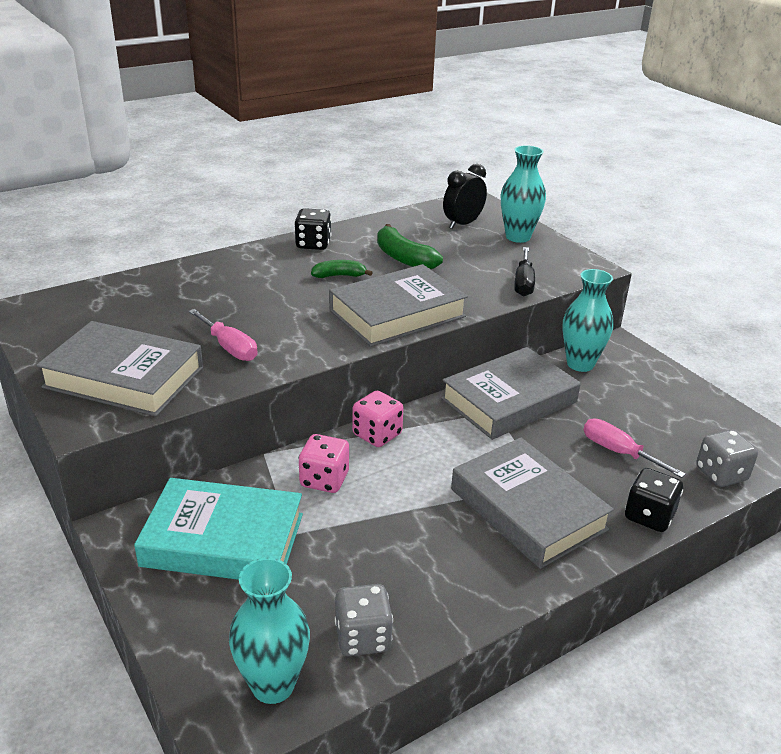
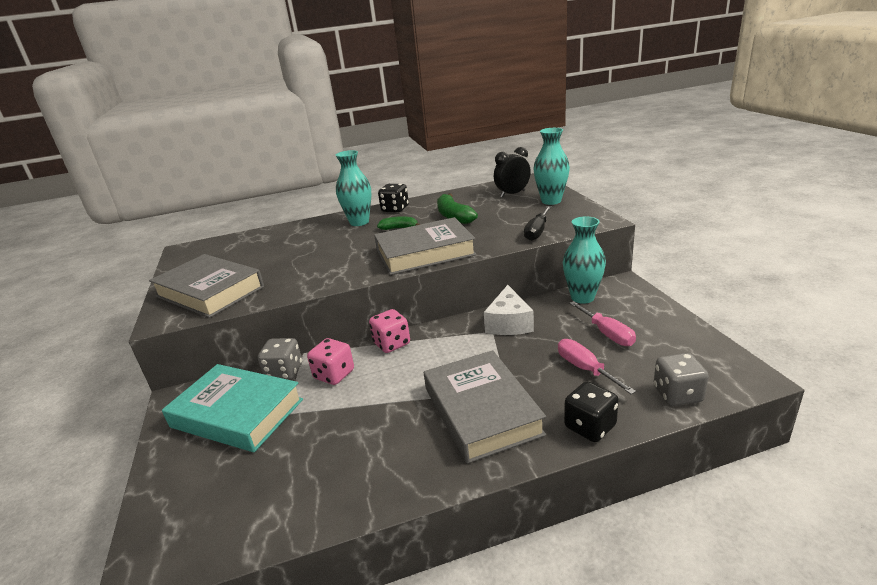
camera: 20 degrees right, 5 degrees down
(229, 347) = (291, 274): pink screwdriver -> pink screwdriver (607, 334)
(273, 685) = (199, 535): turquoise vase -> turquoise vase (359, 222)
(363, 637) = (289, 505): grey dice -> grey dice (284, 372)
(509, 400) = (509, 323): grey book -> white cheese

